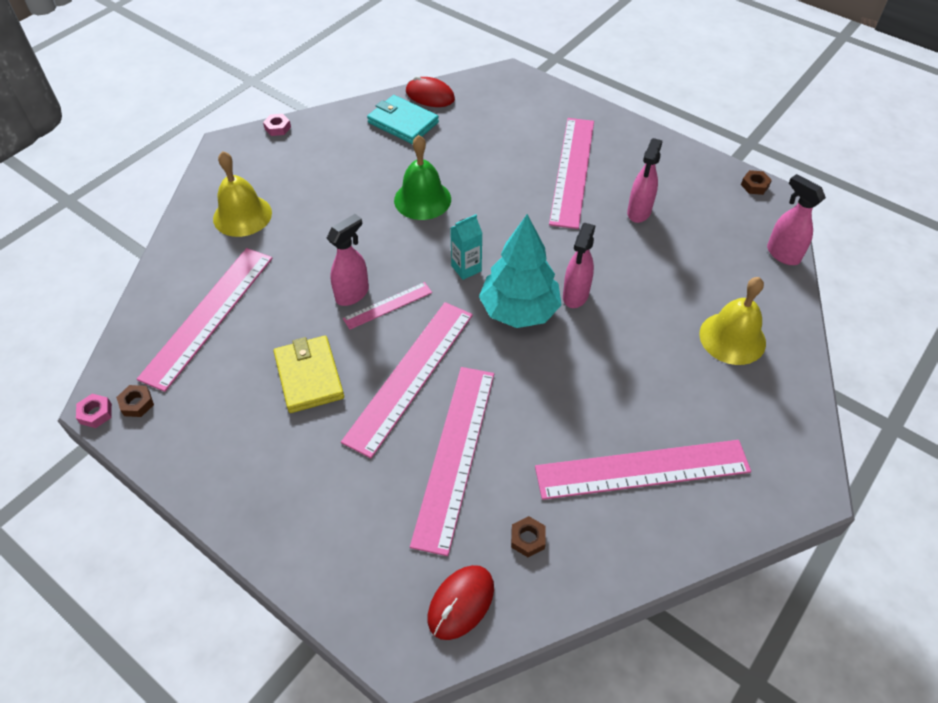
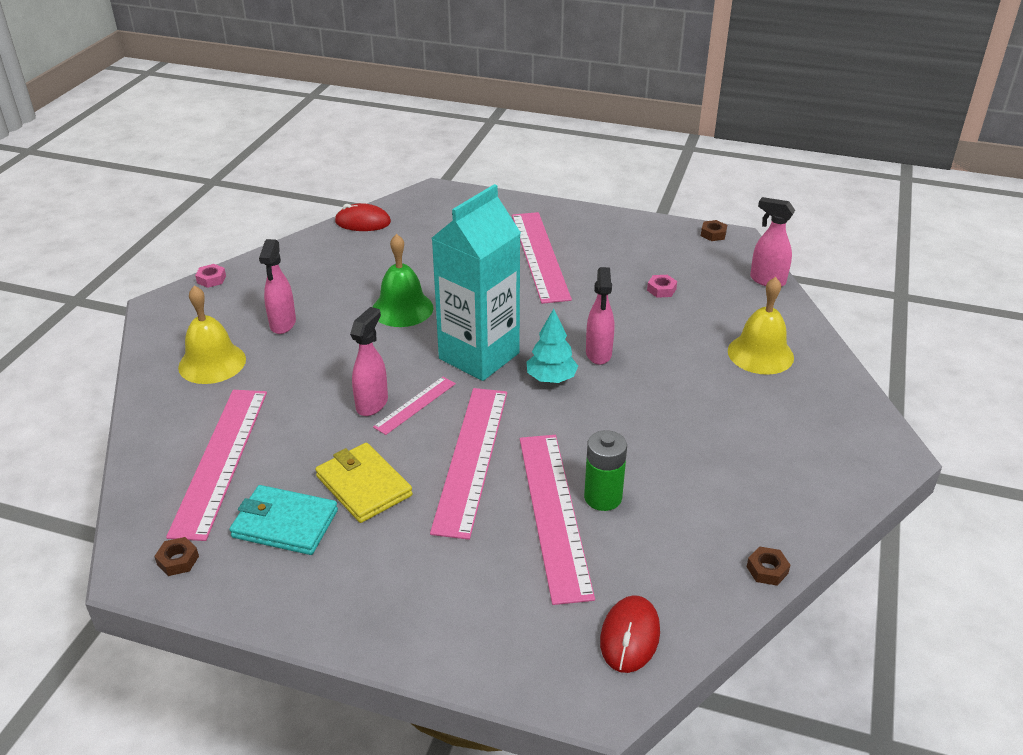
camera: 20 degrees left, 15 degrees down
(96, 413) = (132, 582): pink nut -> pink nut (661, 290)
(403, 122) = (346, 249): turquoise wallet -> turquoise wallet (285, 523)
(466, 268) = (479, 356): turquoise carton -> turquoise carton, size x2.44
(505, 452) = (603, 497): none -> green battery
(519, 311) = (551, 379): turquoise tree -> turquoise tree, size x0.61
(527, 539) = (664, 563): brown nut -> brown nut (767, 570)
(639, 212) = (621, 276): pink spray bottle -> pink spray bottle (283, 324)
(642, 469) = (739, 477): pink ruler -> none

